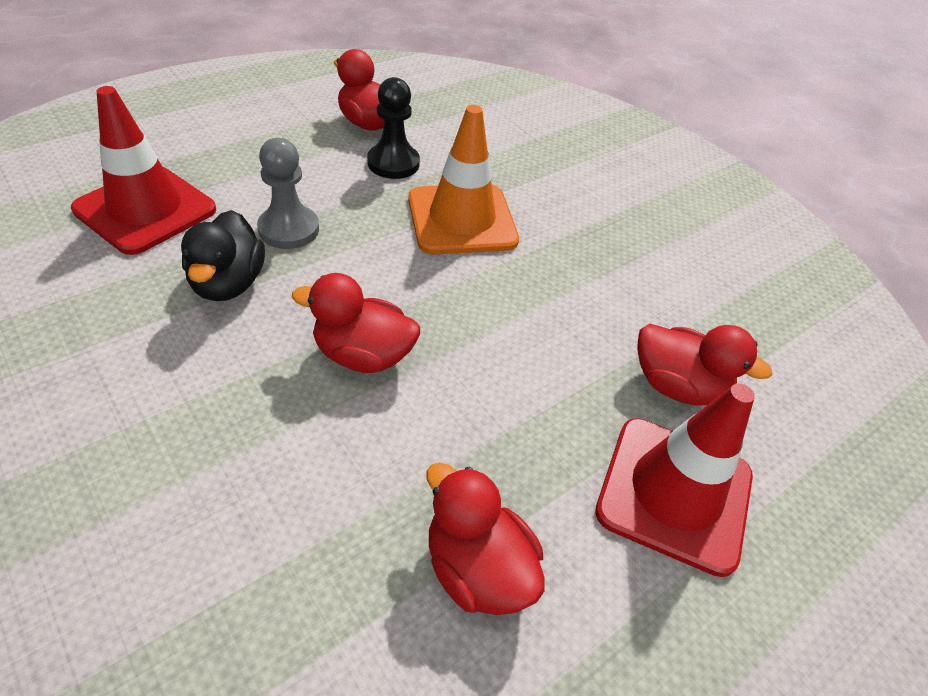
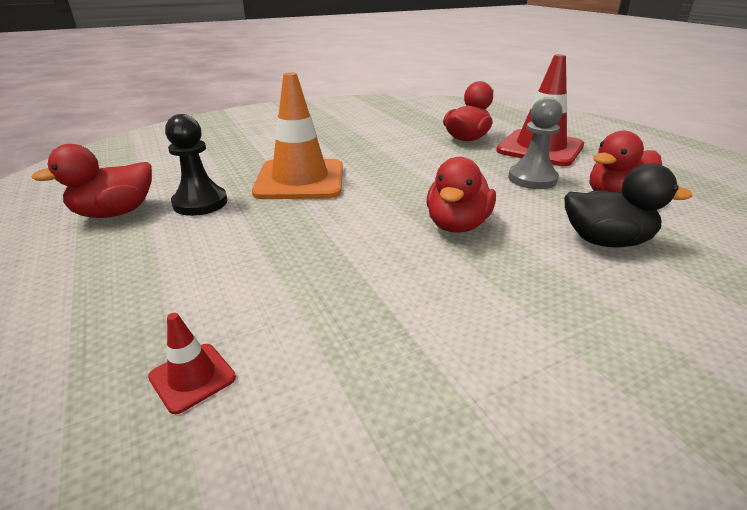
camera: 75 degrees left, 15 degrees down
(145, 210) = (192, 377): red traffic cone -> red traffic cone, size x0.43
(228, 283) = (363, 295): black duck -> black duck (605, 241)
(289, 229) = (283, 259): grey pawn -> grey pawn (532, 179)

